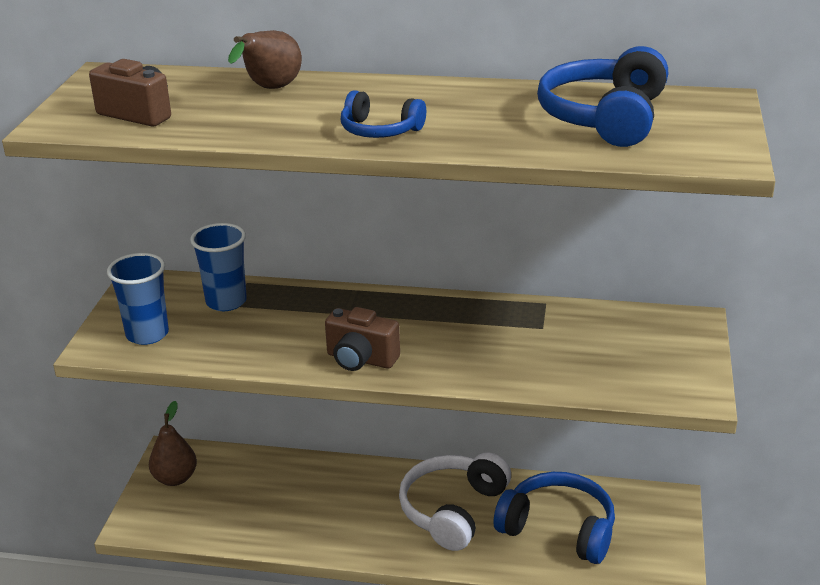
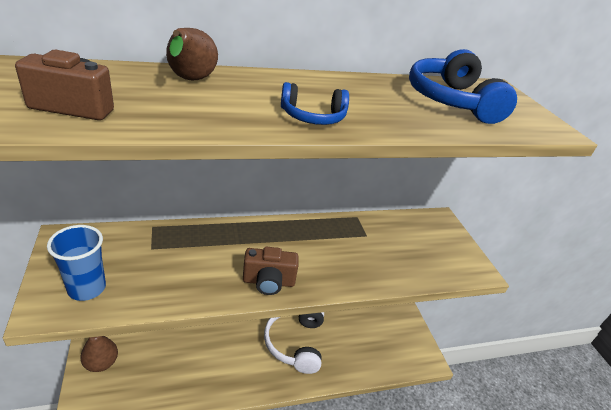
camera: 30 degrees left, 5 degrees up
(226, 302) = (143, 246): blue cup -> none
(559, 529) = (358, 341): blue headphones -> none

